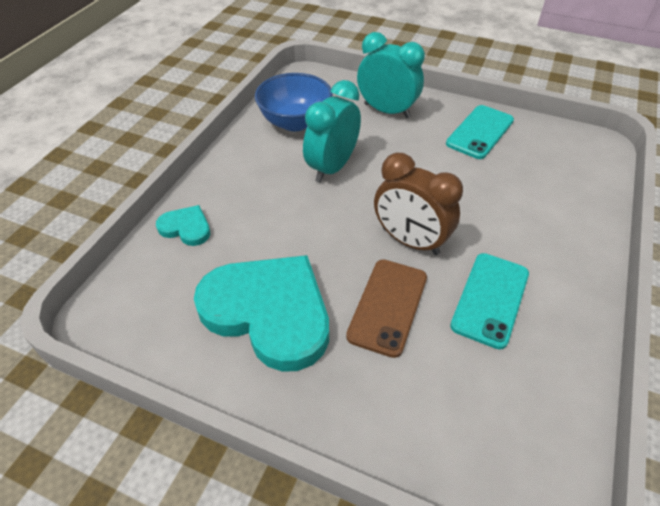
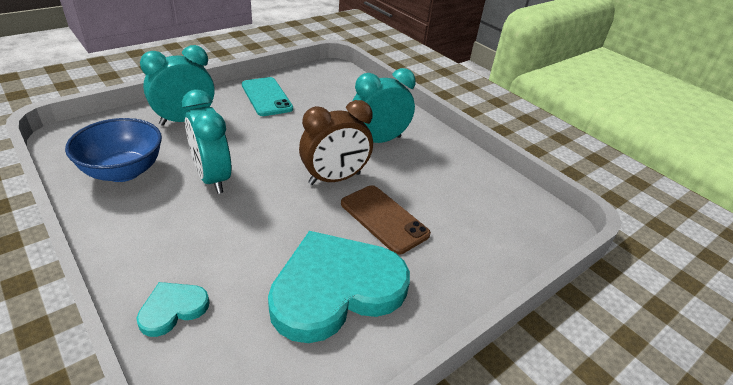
camera: 65 degrees left, 10 degrees down
(490, 299) = (414, 172): turquoise phone -> none
(511, 244) = (378, 140): none -> turquoise clock

